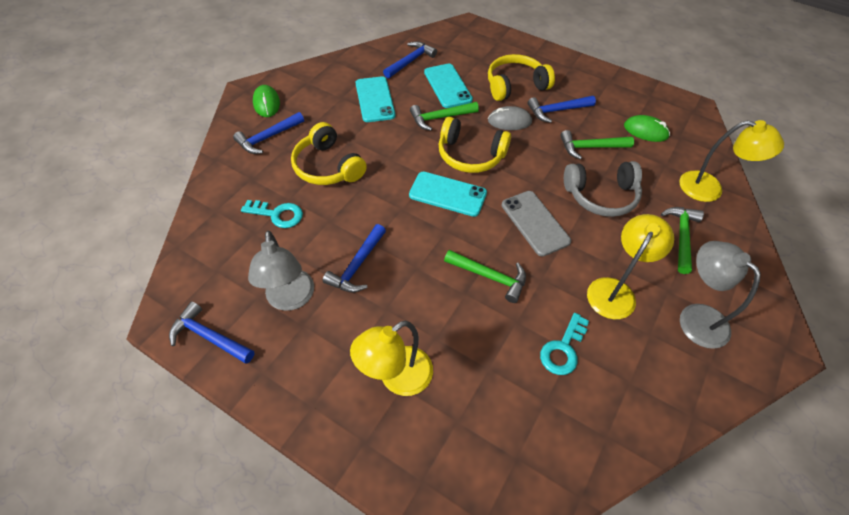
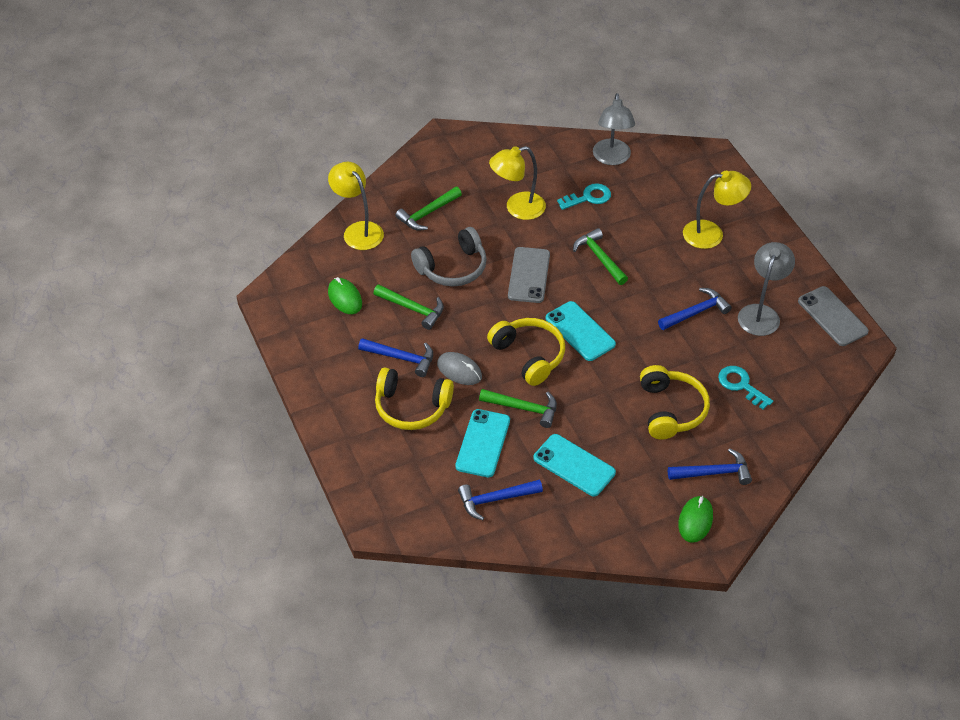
camera: 145 degrees left, 5 degrees down
(209, 337) = (832, 316): blue hammer -> grey phone
(375, 99) = (574, 465): turquoise phone -> turquoise phone turned 75 degrees counterclockwise
(601, 196) = (453, 268): grey headphones -> grey headphones turned 120 degrees clockwise
(695, 317) = (481, 171): grey lamp -> grey lamp (612, 158)

